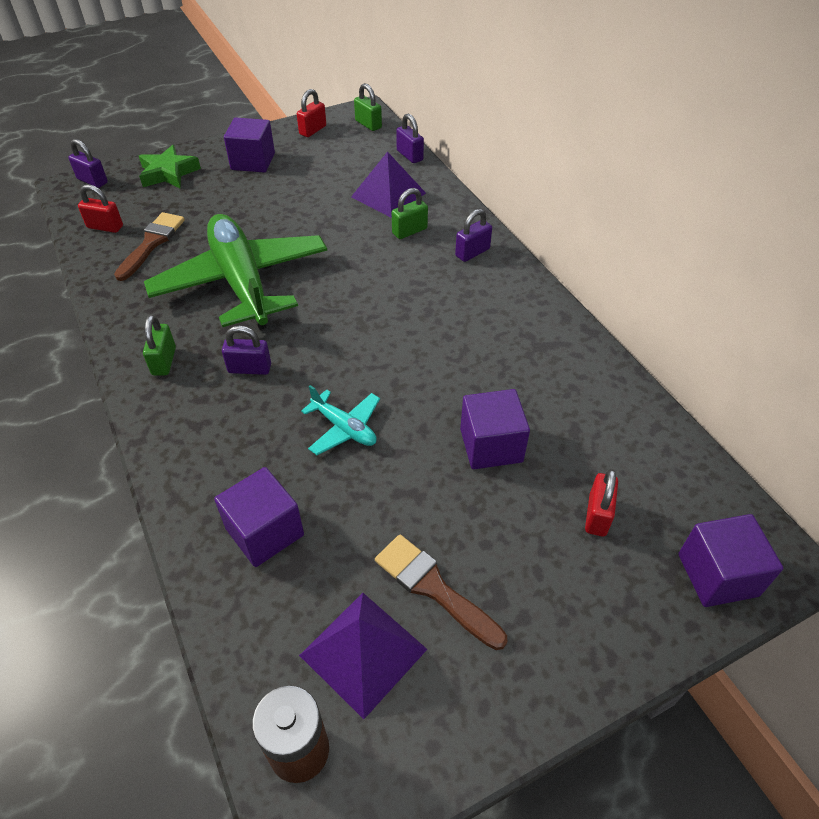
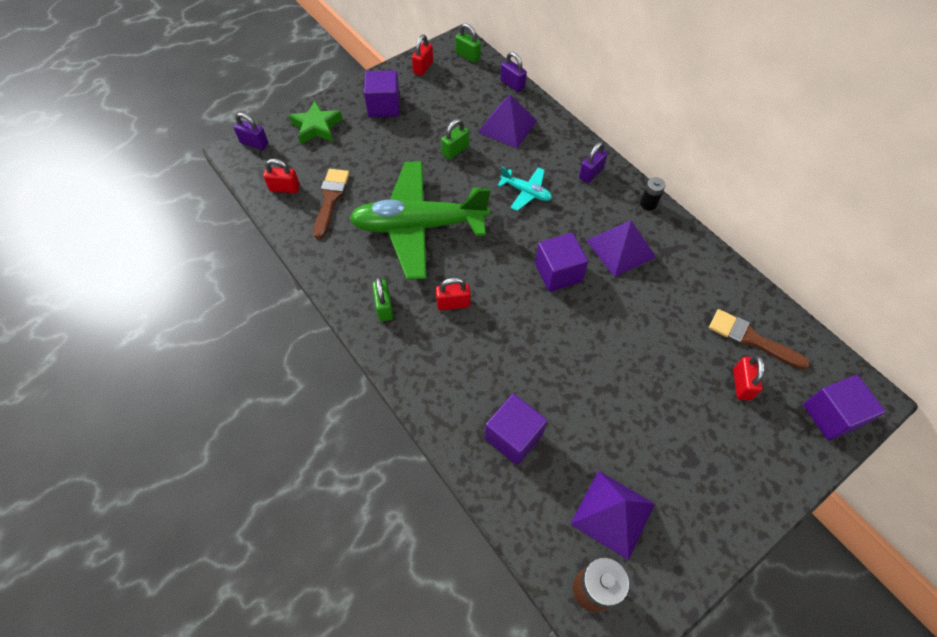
camera: 10 degrees left, 10 degrees up
(242, 282) = (418, 226): green plane -> green plane turned 60 degrees counterclockwise
(249, 368) = (453, 303): purple padlock -> red padlock
(344, 428) = (542, 343): turquoise plane -> turquoise plane (526, 192)
(409, 231) = (535, 159): green padlock -> green padlock (455, 150)
(434, 588) = (646, 458): brown brush -> brown brush (751, 339)
(483, 335) = (620, 248): none -> purple pyramid
(491, 445) = (653, 341): purple cube -> purple cube (558, 273)
(534, 292) = (648, 204): none -> black battery

